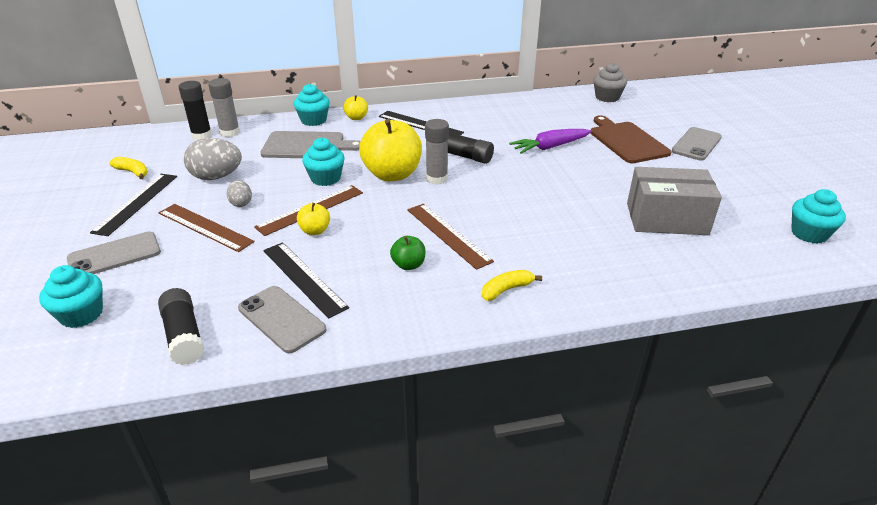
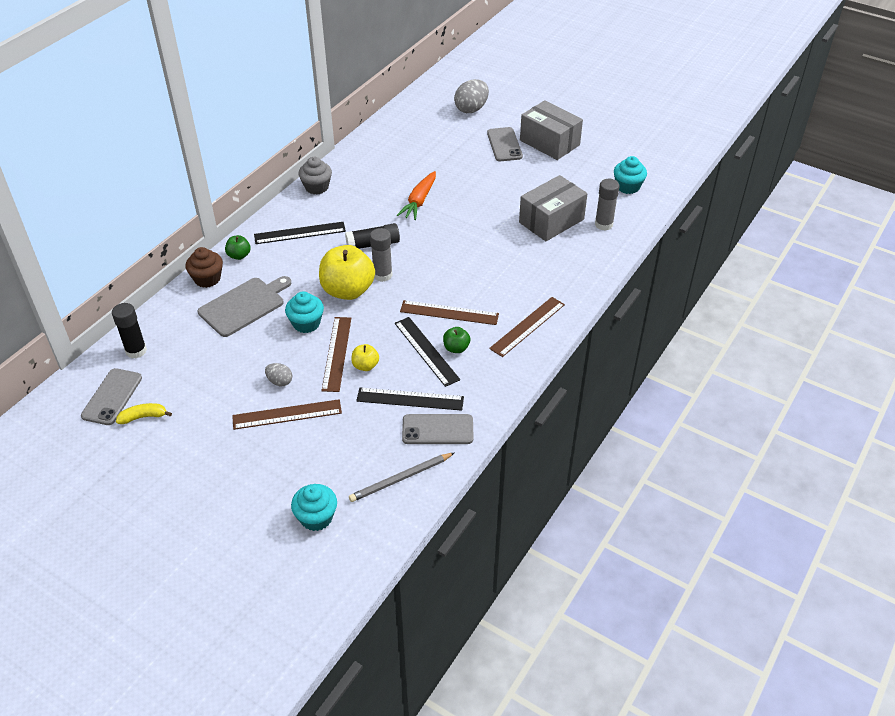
camera: 45 degrees left, 10 degrees up
(114, 255) = (262, 475): grey phone -> grey phone (112, 397)
(136, 203) = (200, 435): black ruler -> black ruler (426, 351)
(184, 336) = (400, 479): black glue stick -> grey pencil
(216, 177) = (222, 375): grey egg -> grey egg (471, 109)
(230, 132) = (156, 333): grey glue stick -> grey glue stick (603, 224)
(313, 120) = (207, 279): turquoise cupcake -> brown cupcake
(356, 118) = (239, 255): yellow apple -> green apple
(506, 289) = (527, 326): yellow banana -> brown ruler
(550, 147) = (419, 201): purple carrot -> orange carrot
(607, 97) = (398, 127): grey cupcake -> grey cupcake (316, 187)
(626, 141) = (460, 166): brown cutting board -> none
(752, 161) = (549, 143): none -> grey box

